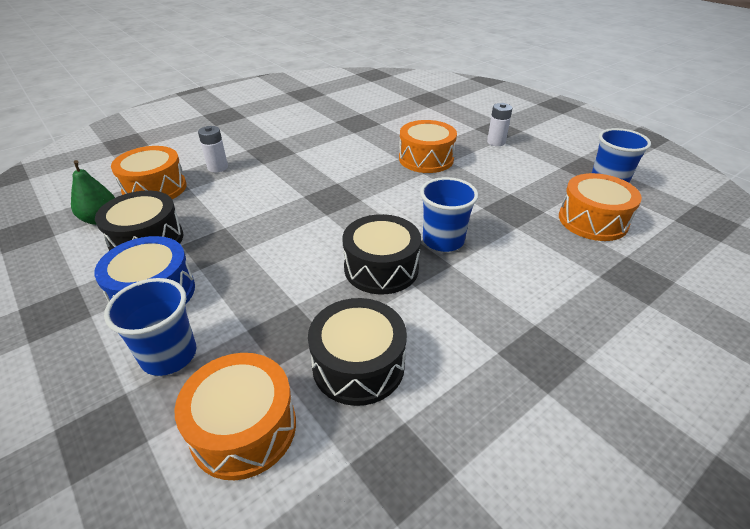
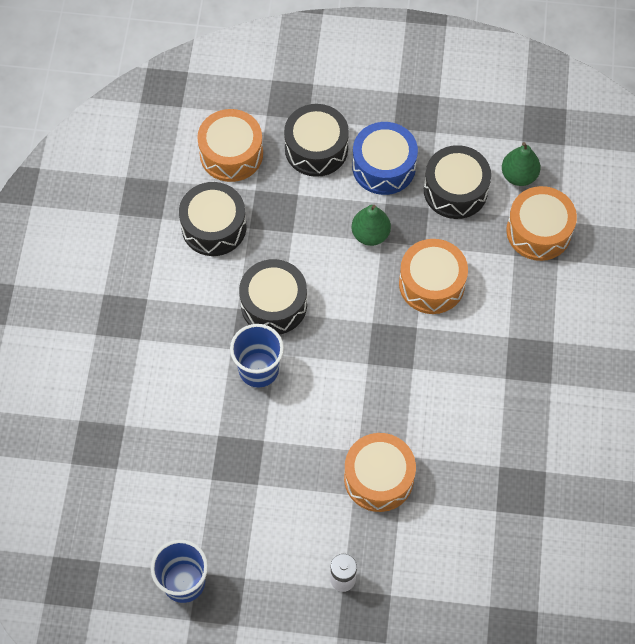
camera: 135 degrees right, 25 degrees up
(169, 355) = (316, 148): blue cup -> black drum
(217, 167) = (535, 297): white battery -> none
(244, 258) = (370, 234): none -> green pear
(592, 220) = (165, 499): orange drum -> orange drum (431, 284)

